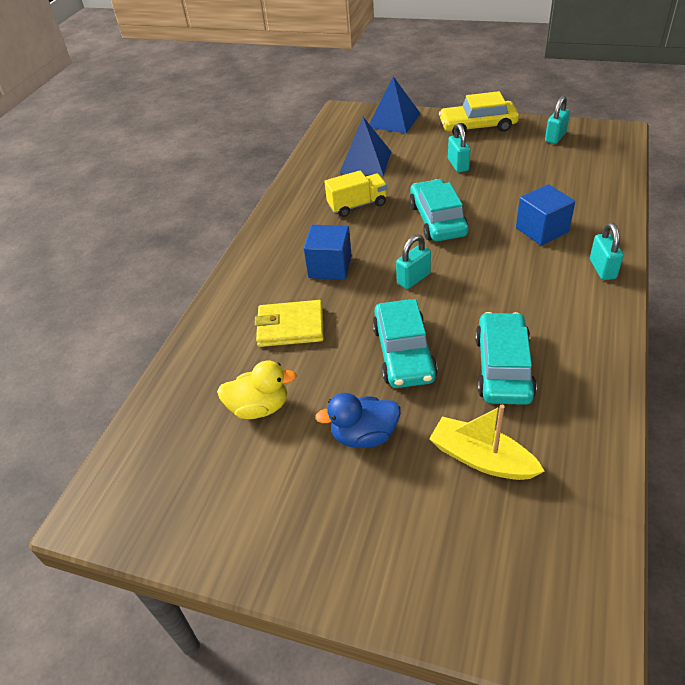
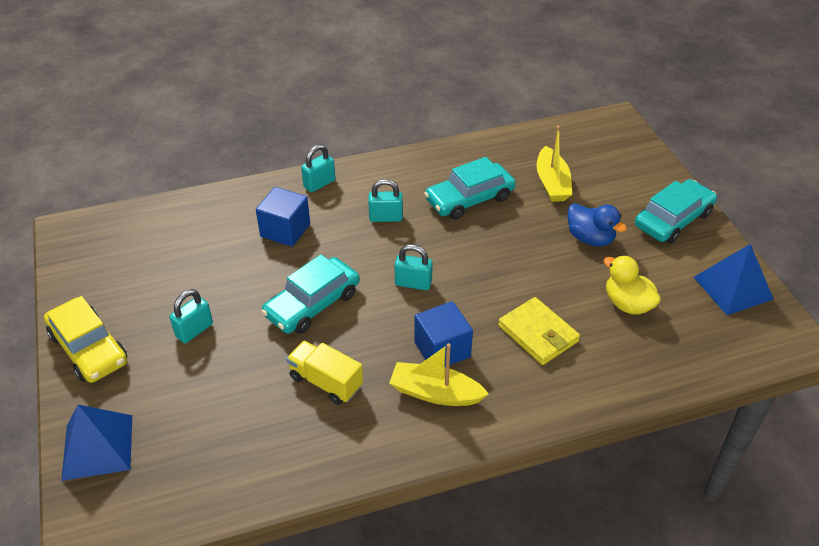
camera: 130 degrees left, 0 degrees up
(297, 248) = (435, 393): none -> yellow boat
(365, 162) = (227, 423): blue pyramid -> blue pyramid (733, 288)
(403, 353) = (502, 252): turquoise car -> turquoise car (673, 219)
(555, 137) = (96, 273): turquoise padlock -> turquoise padlock (386, 217)

